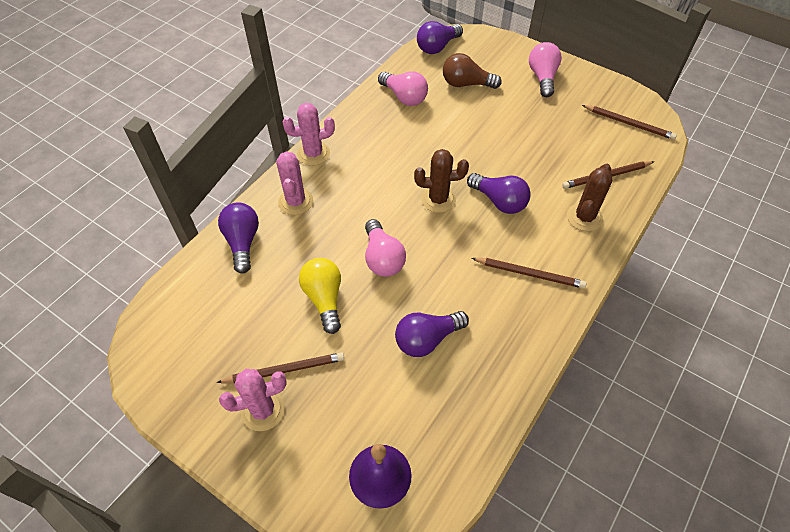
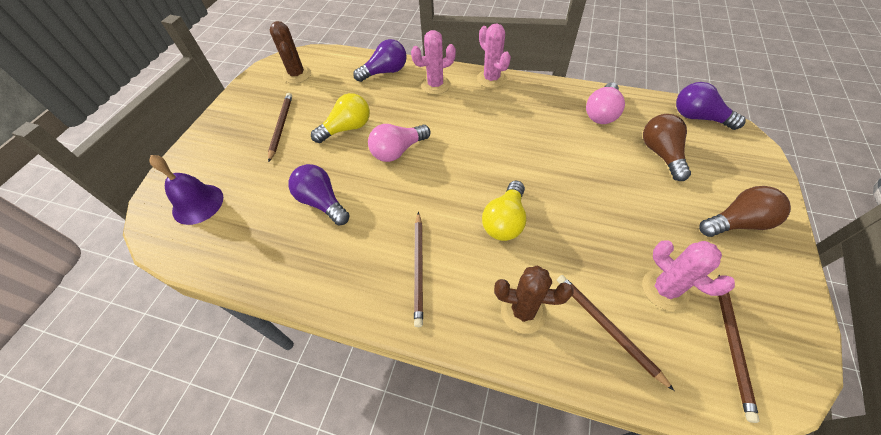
camera: 75 degrees right, 0 degrees up
(263, 410) = (248, 126): pink cactus -> pink cactus (664, 289)
(284, 370) = (281, 126): brown pencil -> brown pencil turned 150 degrees counterclockwise
(438, 199) = (482, 171): brown cactus -> brown cactus (297, 75)
(499, 201) = (505, 221): purple light bulb -> yellow light bulb
(542, 77) = (736, 223): pink light bulb -> brown light bulb

